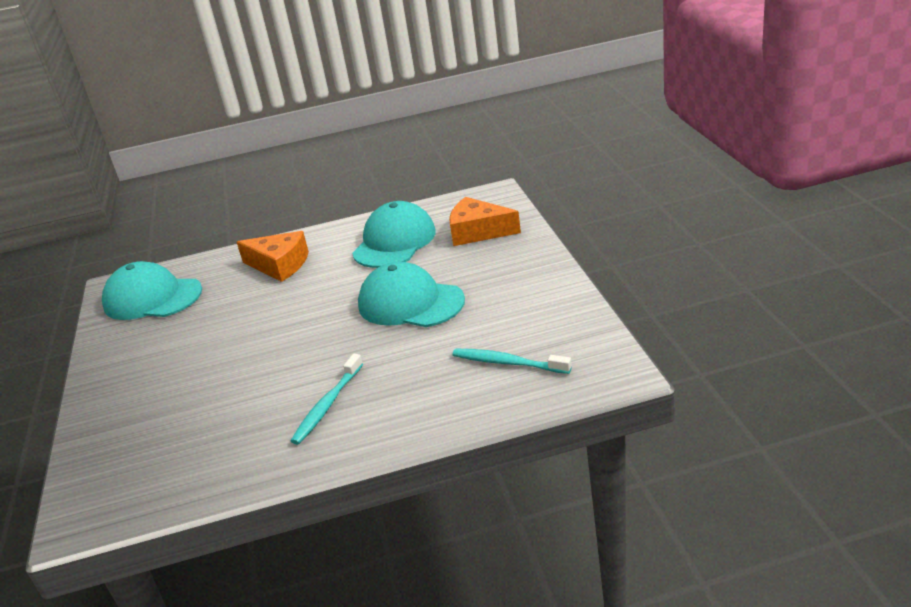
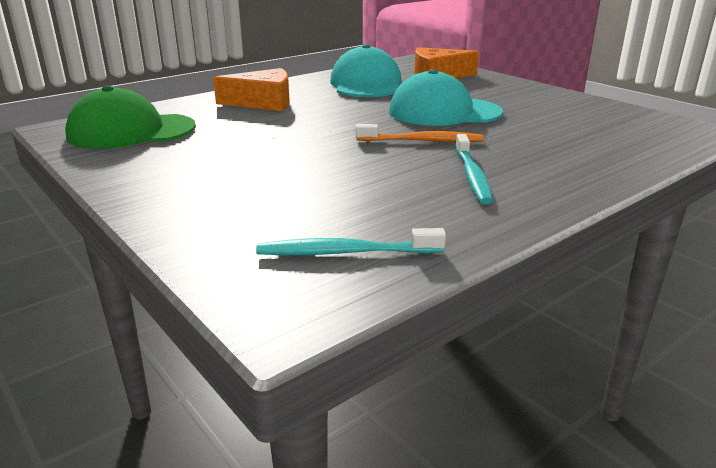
camera: 30 degrees left, 5 degrees down
(152, 298) = (131, 131): turquoise cap -> green cap
(343, 347) = (422, 141): none -> orange toothbrush
(508, 363) = (601, 134): turquoise toothbrush -> turquoise toothbrush (345, 252)

